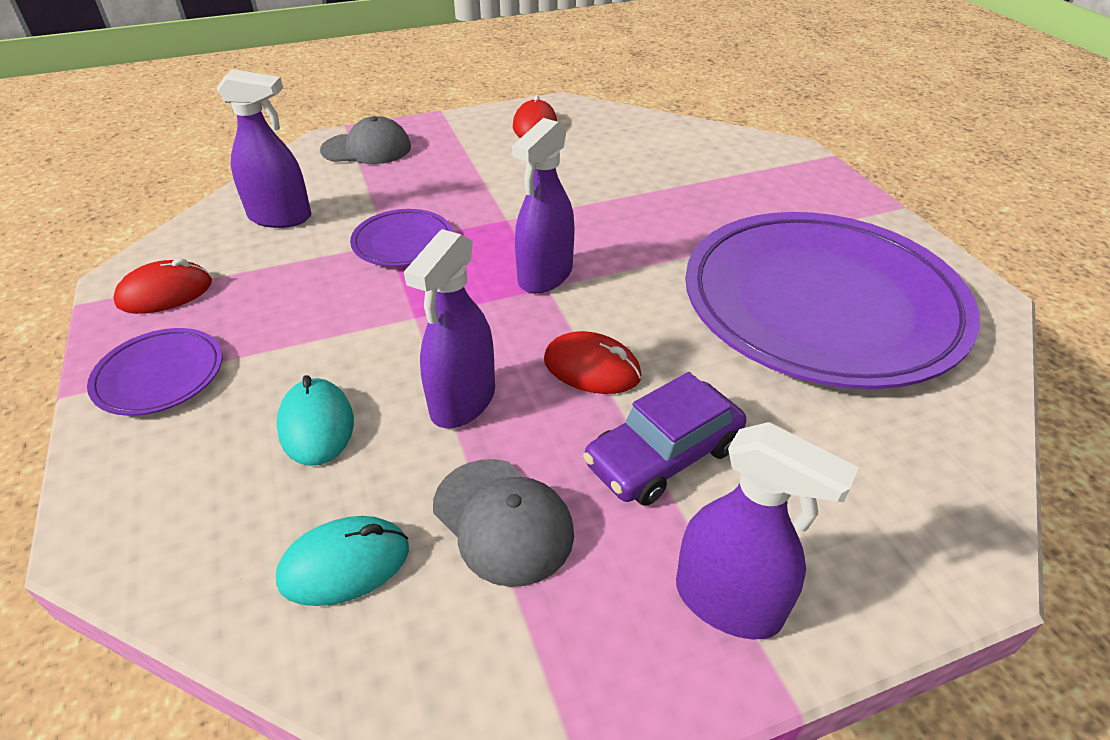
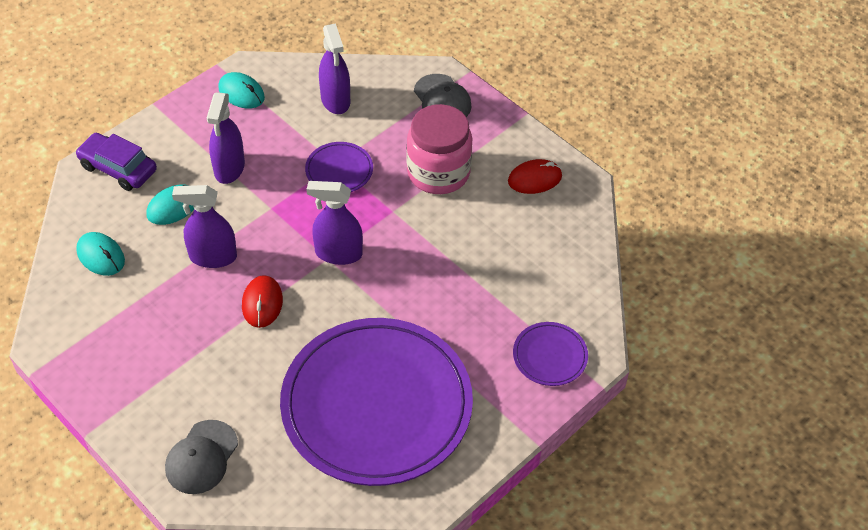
camera: 65 degrees right, 10 degrees up
(159, 375) = (180, 130): purple plate -> purple plate (550, 356)
(165, 293) = (241, 93): red mouse -> turquoise mouse
(474, 176) = (438, 172): none -> pink jar
(503, 521) = (143, 302): grey cap -> grey cap (201, 457)
(663, 455) = (208, 353): purple car -> purple car (118, 168)
(728, 602) = (129, 398): purple spray bottle -> purple spray bottle (229, 168)

